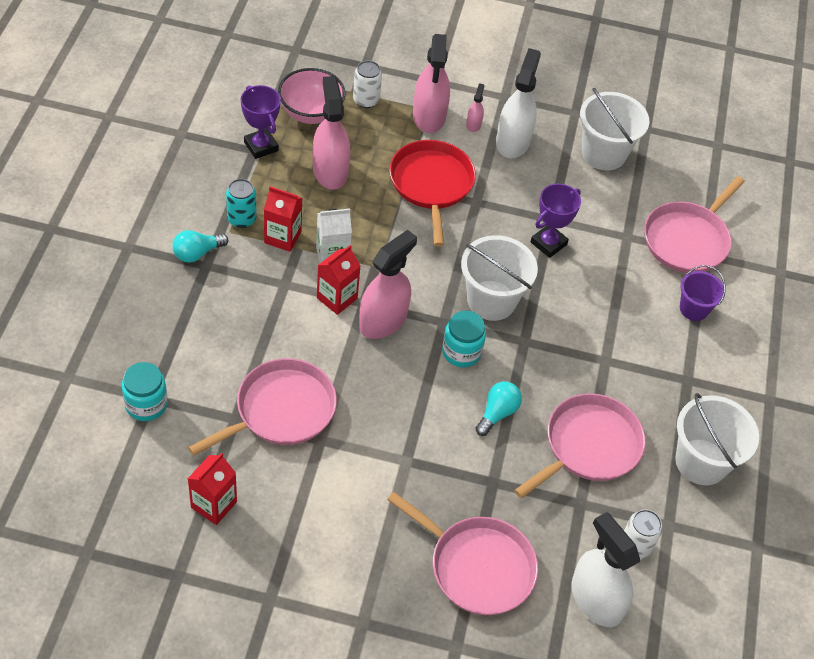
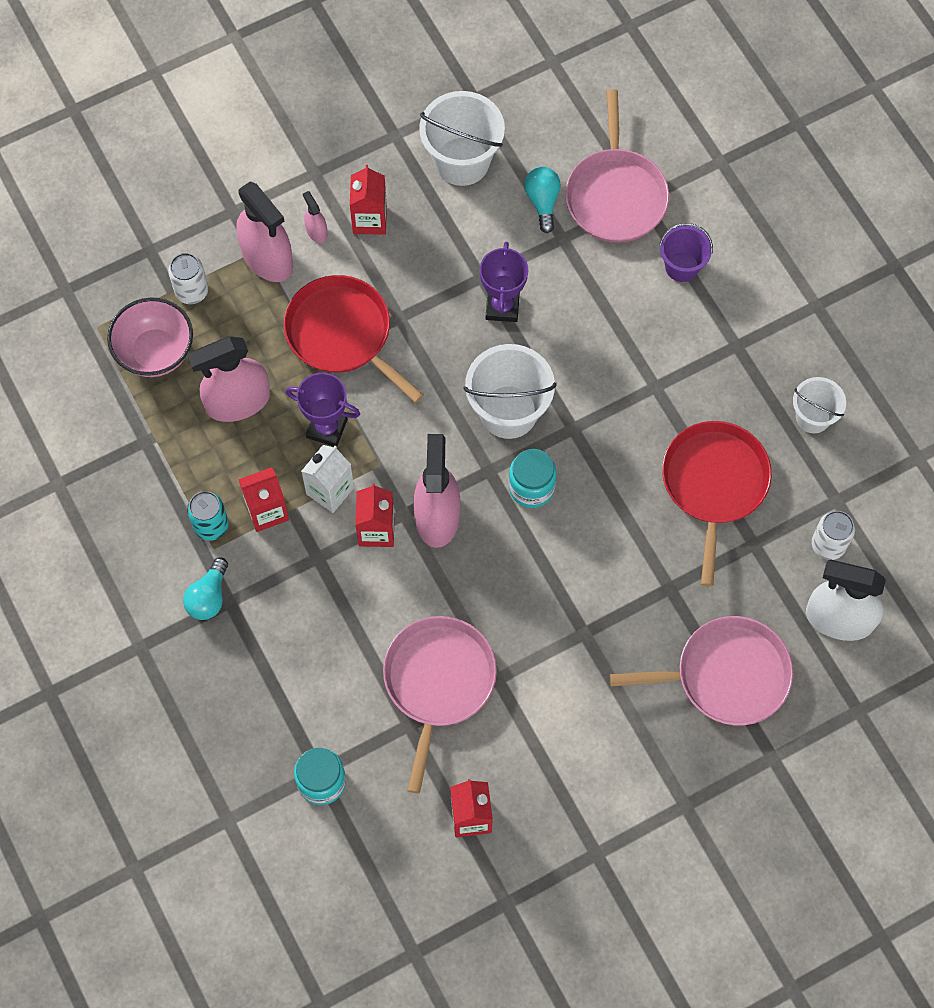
camera: 35 degrees left, 15 degrees up
(261, 146) = (147, 431): purple trophy -> purple trophy (327, 428)
(330, 171) = (238, 401): pink spray bottle -> pink spray bottle turned 60 degrees counterclockwise
(497, 413) = (615, 520): turquoise light bulb -> turquoise light bulb (542, 202)
(513, 141) = (369, 220): white spray bottle -> red carton
(588, 446) = (714, 484): pink pan -> red pan
(701, 462) = (813, 417): white bucket -> white bucket, size x0.60

